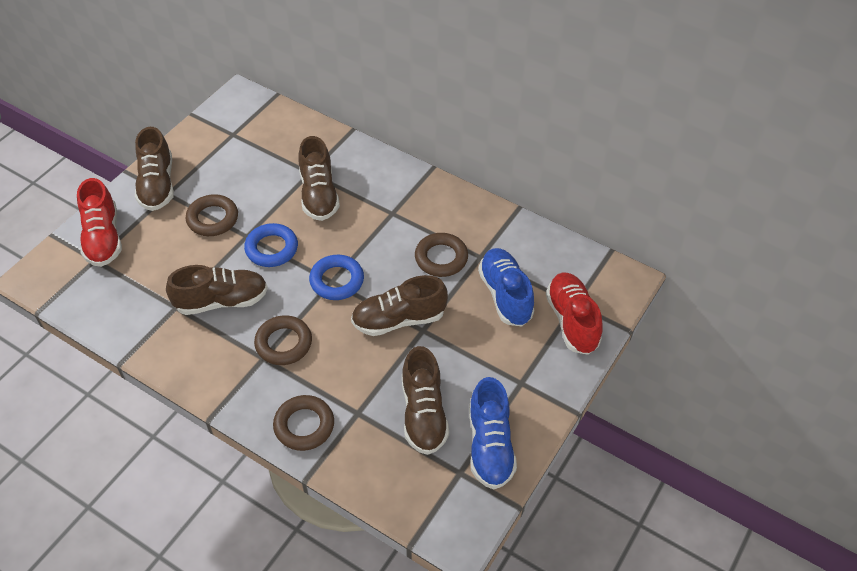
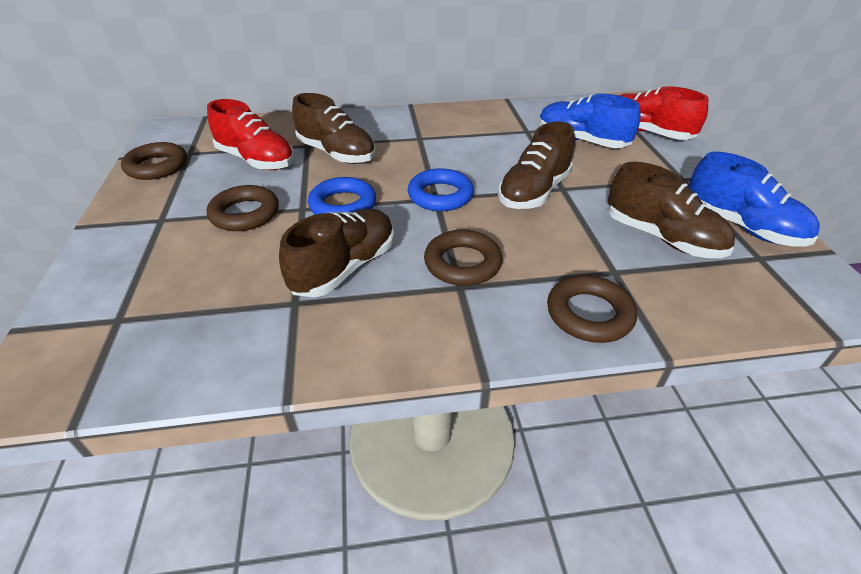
camera: 40 degrees left, 10 degrees down
(103, 238) = (109, 293): red shoe -> red shoe (256, 160)
(157, 185) = (138, 219): brown shoe -> none
(441, 258) = (501, 144): brown ring -> brown ring (157, 166)

